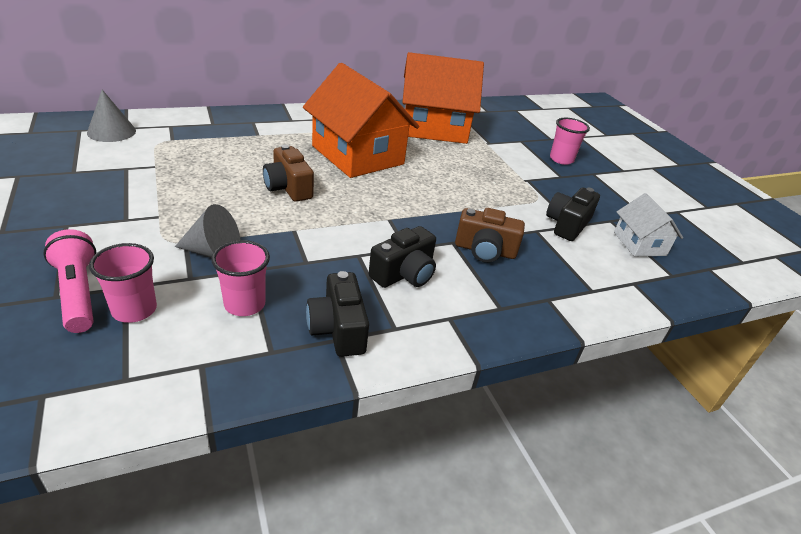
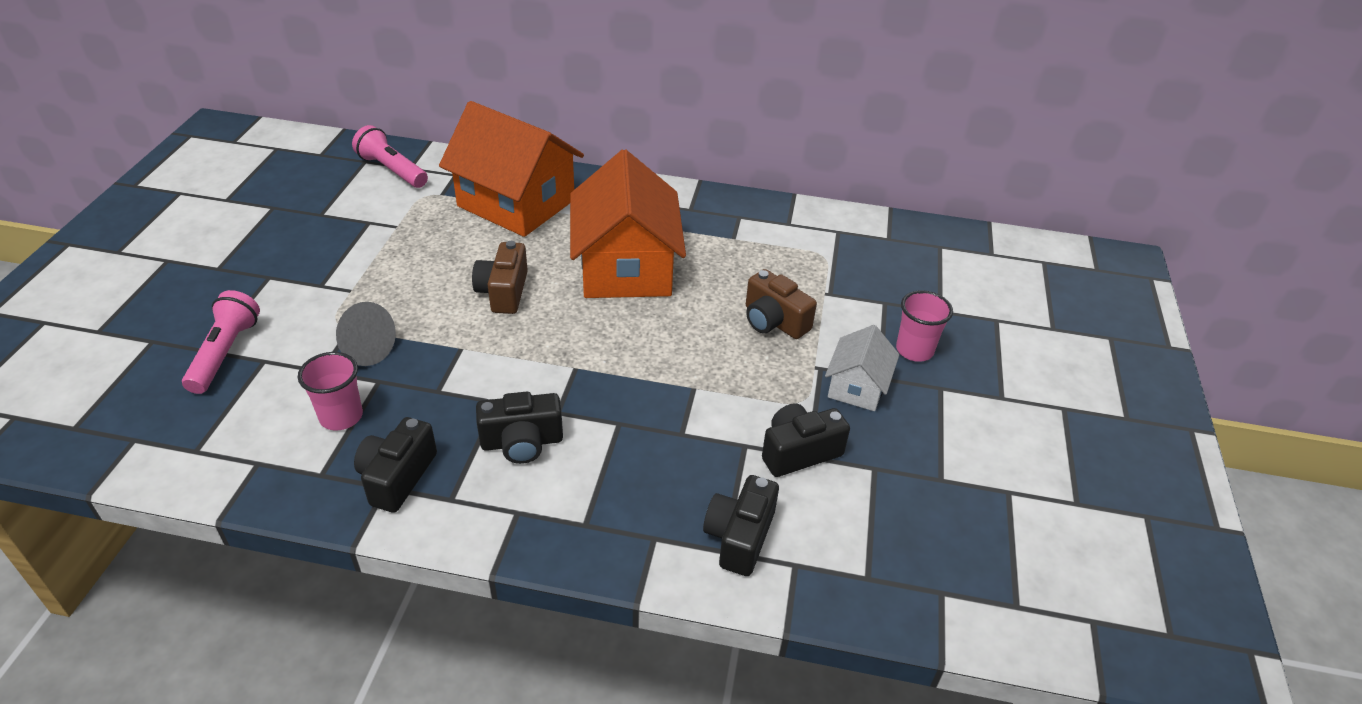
camera: 35 degrees right, 5 degrees up
(111, 131) = (392, 170): grey cone -> pink flashlight
(134, 310) = (252, 387): pink cup -> none
(434, 127) = (773, 249): orange house -> orange house (516, 203)
(485, 250) = (645, 448): brown camera -> brown camera (774, 321)
(591, 280) = (739, 537): none -> black camera
(639, 243) = (875, 516): white house -> white house (857, 387)

